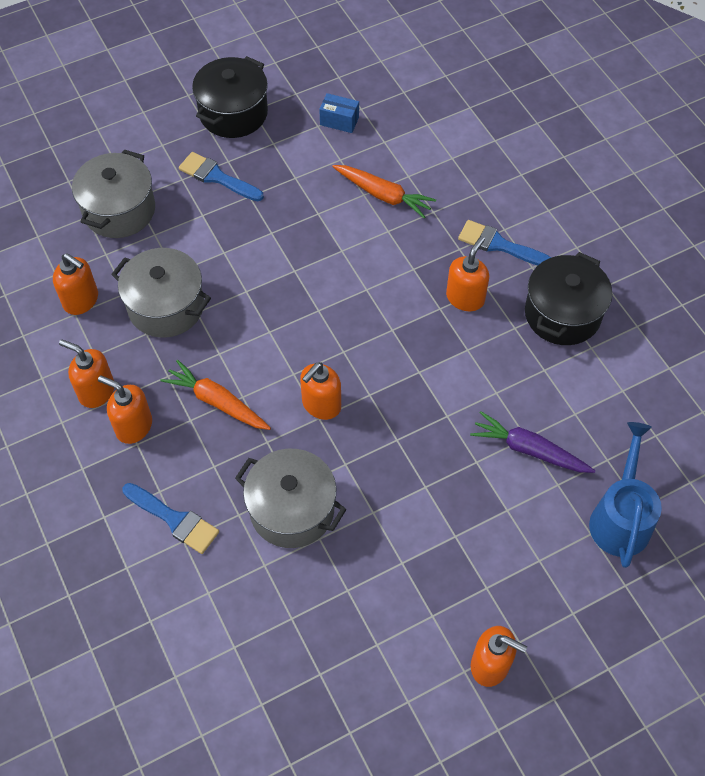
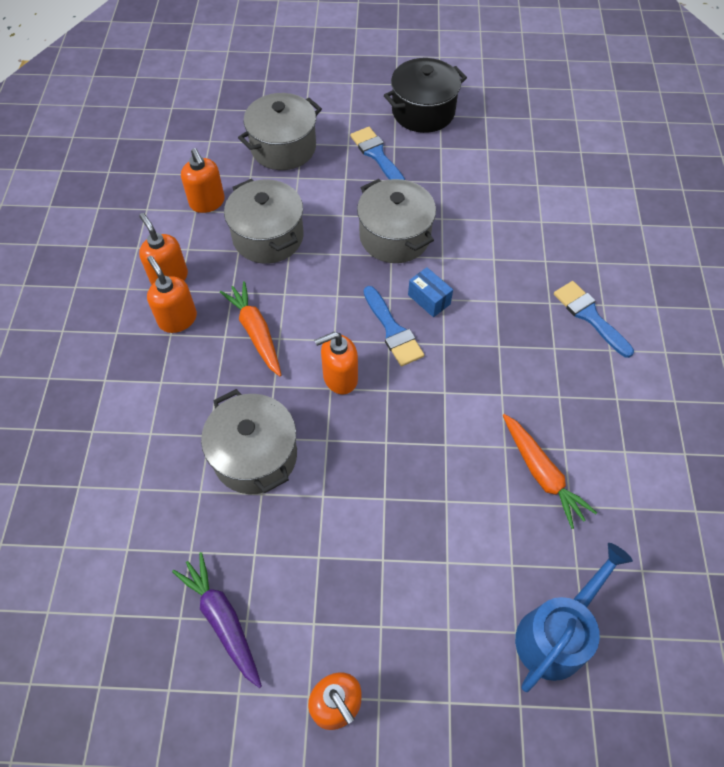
camera: 30 degrees right, 0 degrees up
(175, 520) = (156, 412): blue brush -> blue brush (393, 330)
(286, 251) = (394, 236): none -> grey pot
(339, 121) = (508, 152): blue box -> blue box (429, 299)
(383, 195) = (509, 228): orange carrot -> orange carrot (542, 474)
(465, 298) = (528, 348): orange soap dispenser -> none
(529, 450) = (503, 516): purple carrot -> purple carrot (222, 619)
(562, 314) = (614, 406): black pot -> none

